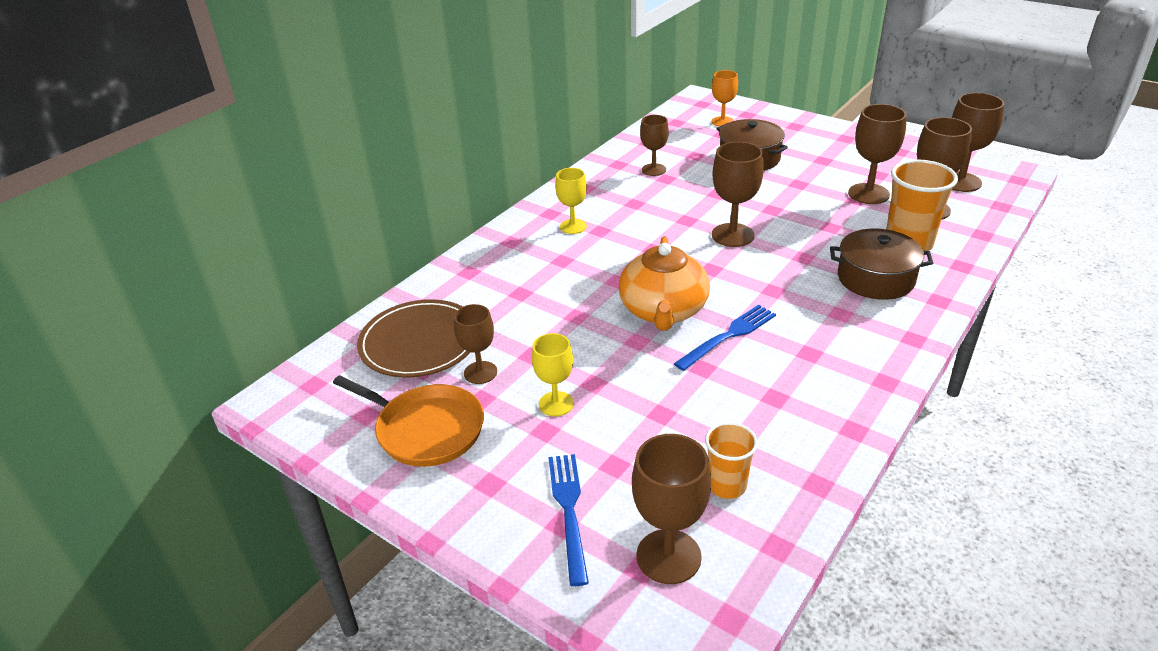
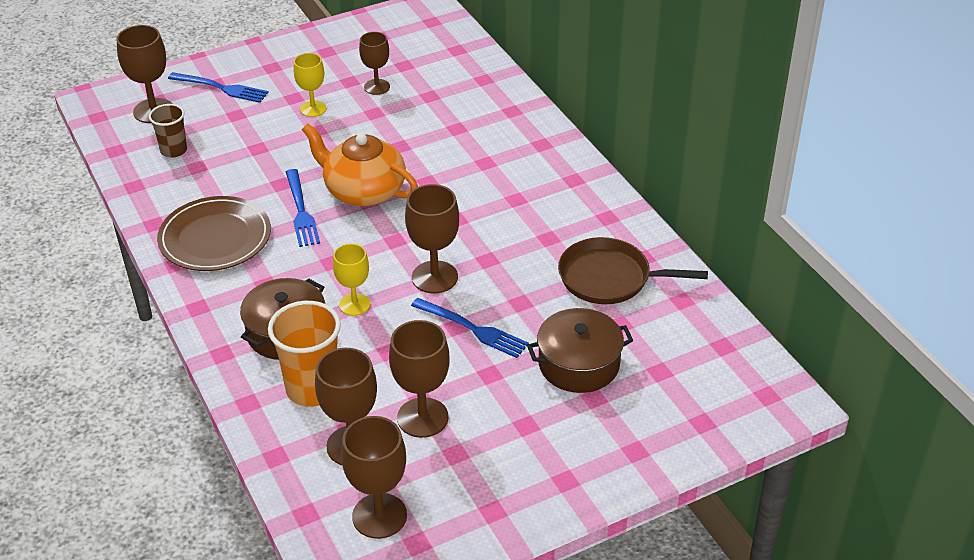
camera: 115 degrees right, 5 degrees up
(420, 342) = (437, 69): brown plate -> brown plate (215, 238)
(425, 429) = (342, 54): orange pan -> none
(573, 226) = (537, 185): yellow goblet -> yellow goblet (354, 304)
(653, 170) = (609, 278): brown goblet -> brown pan
(722, 122) = (696, 388): orange goblet -> none
(727, 485) = (173, 150): orange cup -> brown cup
(766, 202) = (473, 329): none -> blue fork

